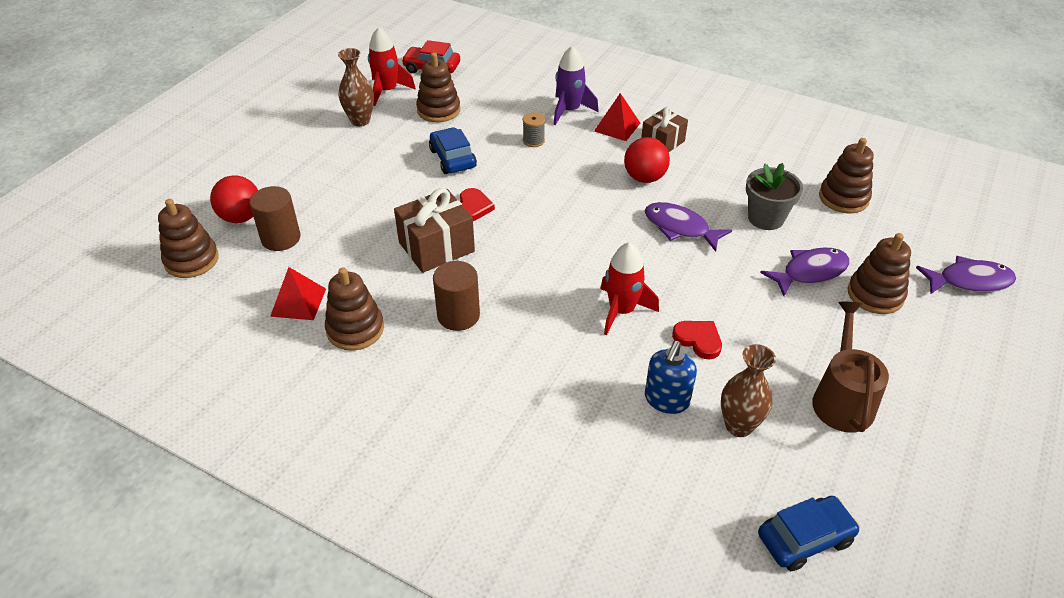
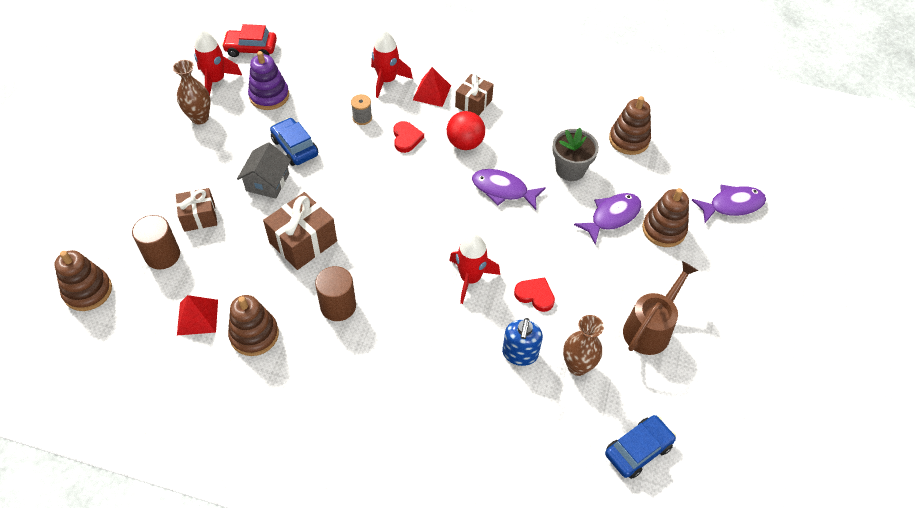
camera: 15 degrees left, 10 degrees up
(241, 217) = (119, 239): red ball -> none
(331, 208) = (199, 217): none -> brown gift
(414, 186) = (267, 182): none -> grey house
(438, 110) = (269, 96): brown stacking toy -> purple stacking toy
(473, 207) = (325, 196): red heart -> red heart (406, 138)
(569, 111) = (387, 80): purple rocket -> red rocket
(842, 399) = (650, 328): brown watering can -> brown watering can turned 45 degrees clockwise

